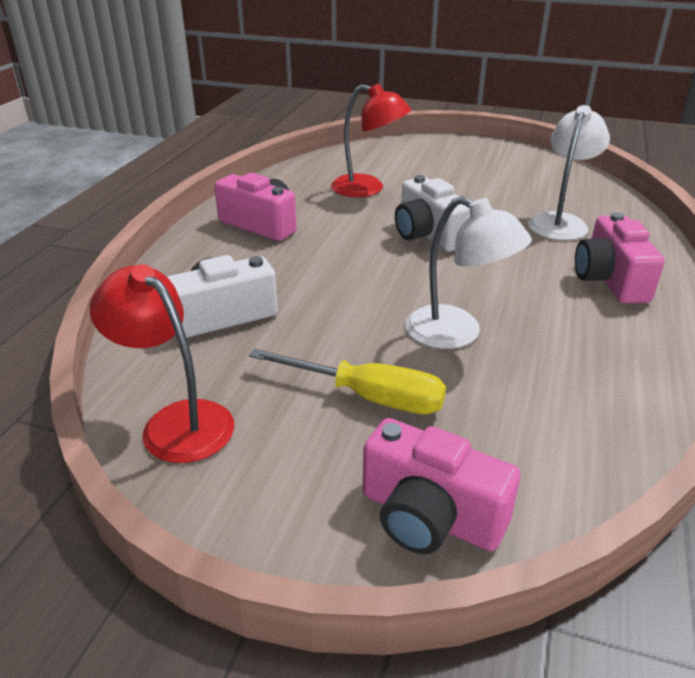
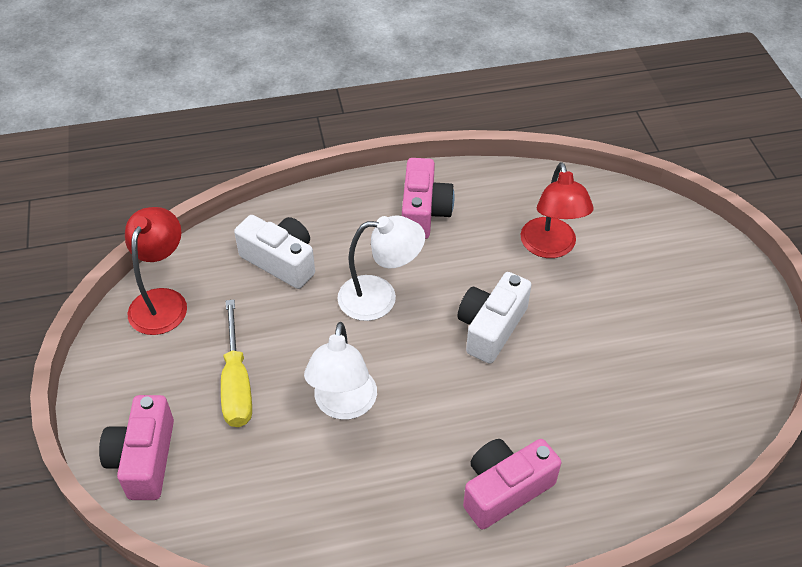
camera: 60 degrees right, 15 degrees up
(560, 222) = (600, 420): white lamp -> white lamp (380, 297)

